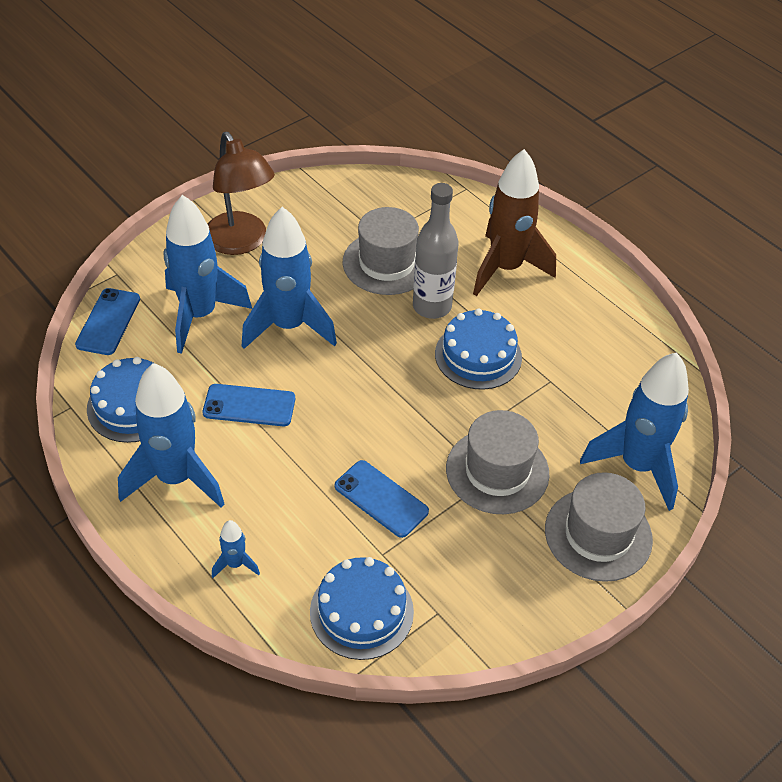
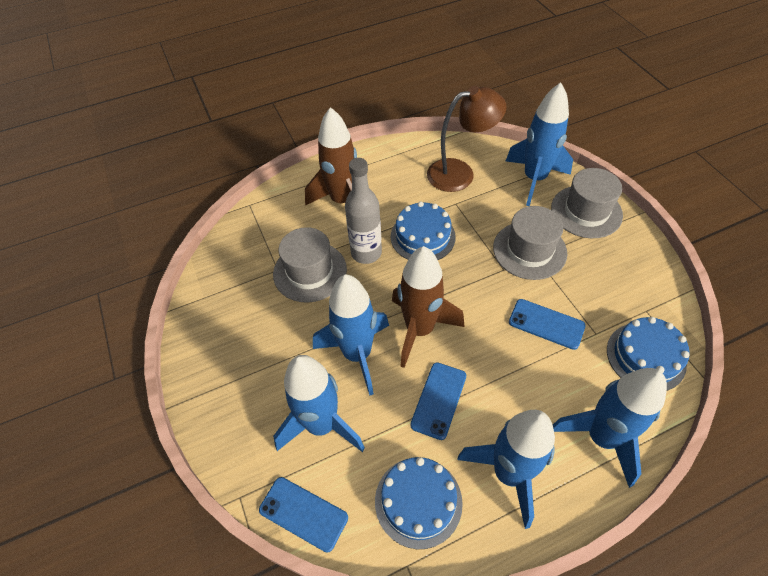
camera: 70 degrees left, 5 degrees up
(235, 564) = (601, 437): blue rocket -> blue rocket, size x2.32
(241, 242) = (242, 375): brown lamp -> brown lamp (460, 173)
(336, 375) = (419, 330): none -> brown rocket
(381, 499) = (546, 324): blue phone -> blue phone turned 60 degrees clockwise

